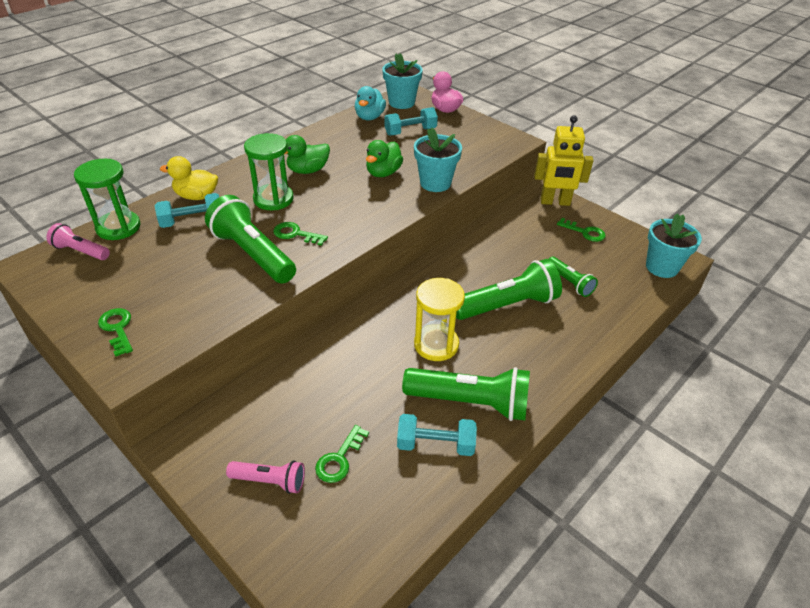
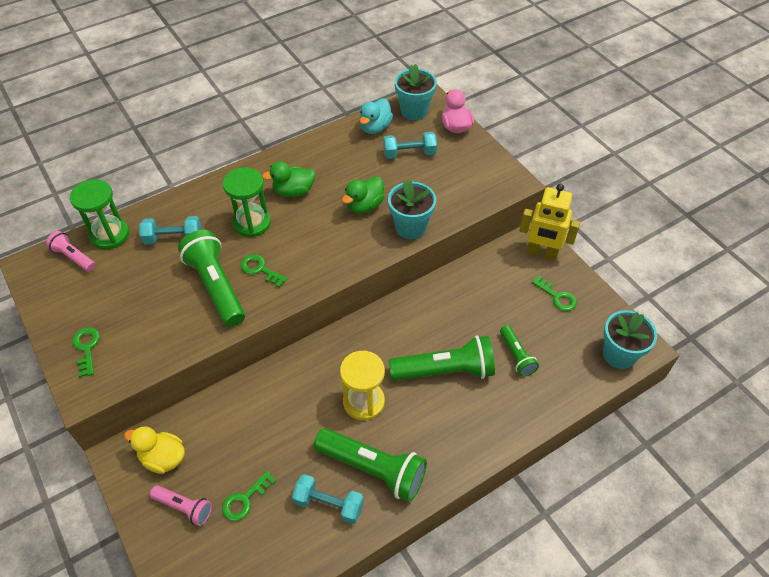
camera: 15 degrees right, 10 degrees up
(196, 196) = (184, 208): yellow duck -> yellow duck (163, 458)

